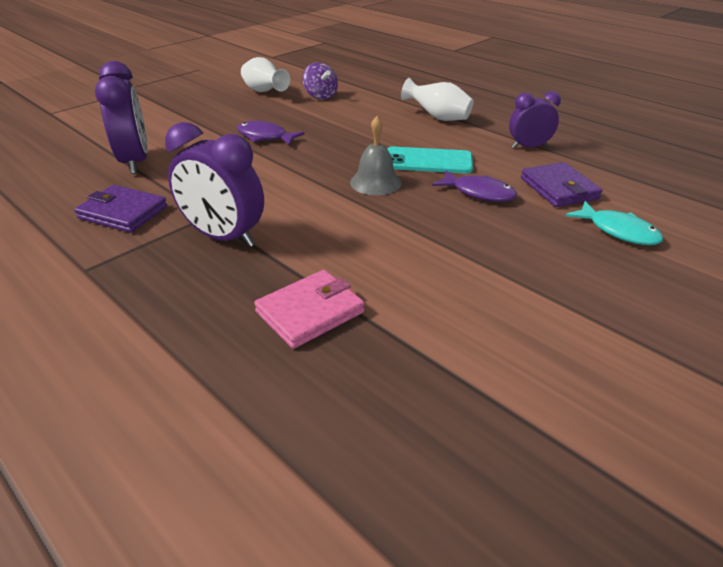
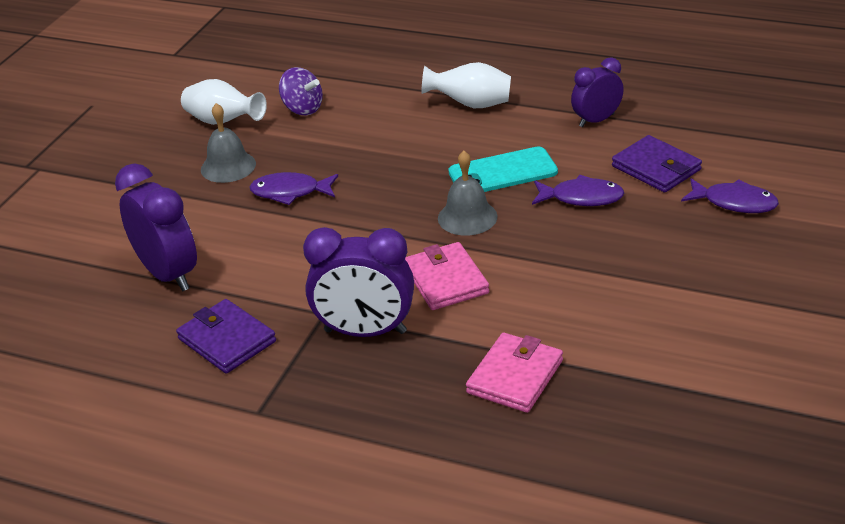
camera: 20 degrees left, 0 degrees up
(123, 212) = (227, 340): purple wallet -> purple wallet turned 45 degrees clockwise
(241, 114) = (228, 166): none -> grey bell
(320, 219) = (446, 280): none -> pink wallet
(618, 231) = (734, 203): turquoise fish -> purple fish

